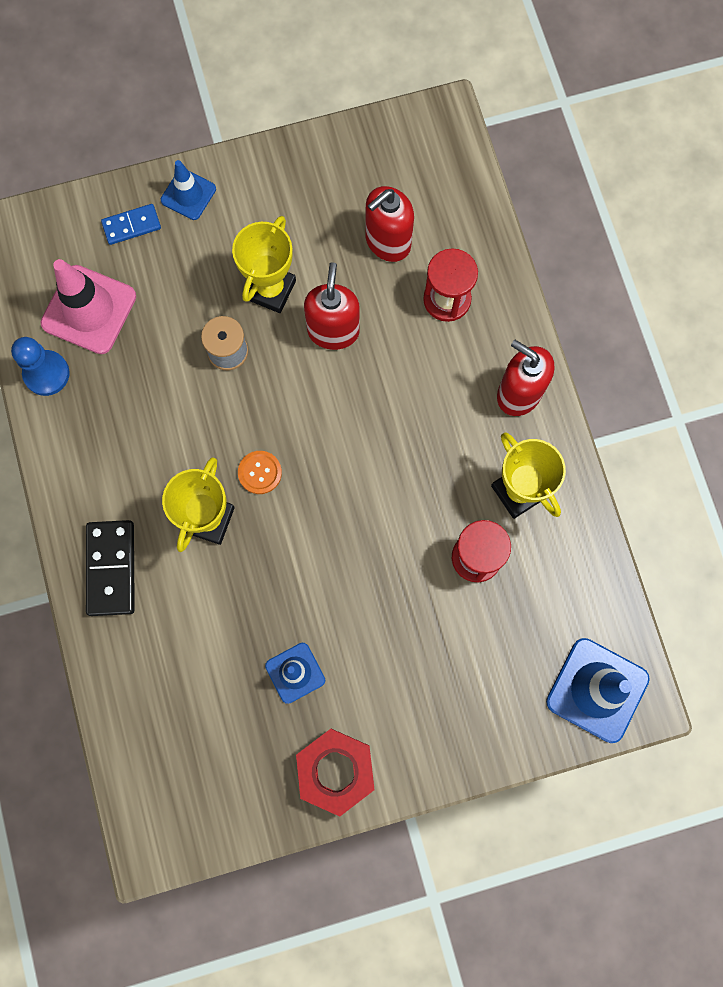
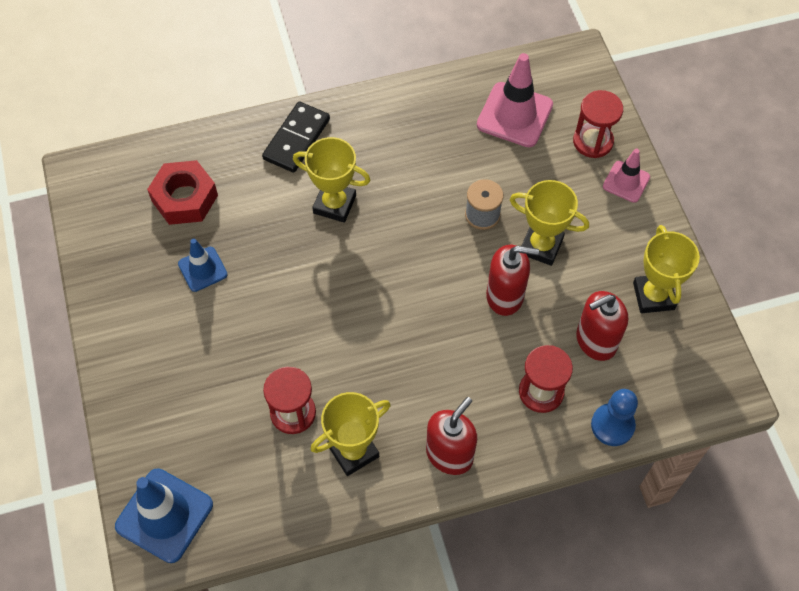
camera: 90 degrees right, 15 degrees down
(46, 374) = (458, 89): blue pawn -> blue pawn (612, 425)
(111, 568) = (297, 139): black domino -> black domino turned 60 degrees counterclockwise
(131, 225) = (593, 141): blue domino -> red hourglass
(188, 194) = (626, 182): blue traffic cone -> pink traffic cone
(260, 472) = (374, 241): orange button -> none
(334, 180) = (653, 296): none -> yellow trophy
(335, 770) = (120, 300): red nut -> red nut (185, 198)
(387, 241) = (595, 341): red soap dispenser -> red soap dispenser turned 75 degrees counterclockwise

